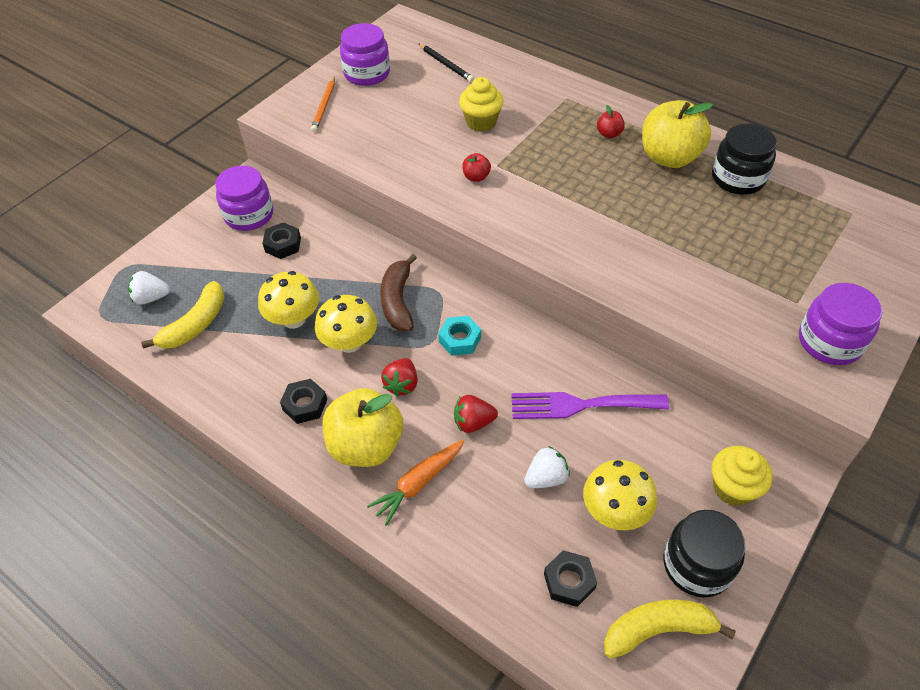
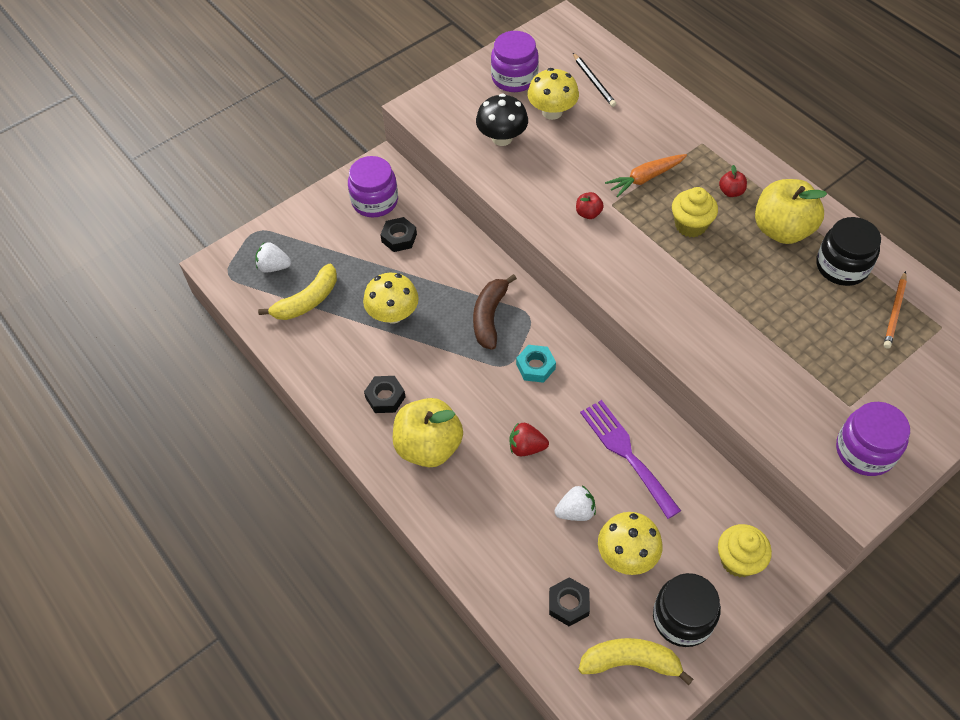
camera: 15 degrees right, 5 degrees up
(324, 106) = (465, 107): orange pencil -> orange pencil (894, 312)
(349, 342) = (437, 348): yellow mushroom -> yellow mushroom (552, 112)
(369, 126) = (502, 138): none -> black mushroom
(402, 385) = (473, 398): red strawberry -> none
(418, 484) = (464, 490): orange carrot -> orange carrot (645, 178)
(481, 122) = (610, 154): yellow cupcake -> yellow cupcake (690, 225)
(580, 405) = (626, 453): purple fork -> purple fork turned 45 degrees clockwise

